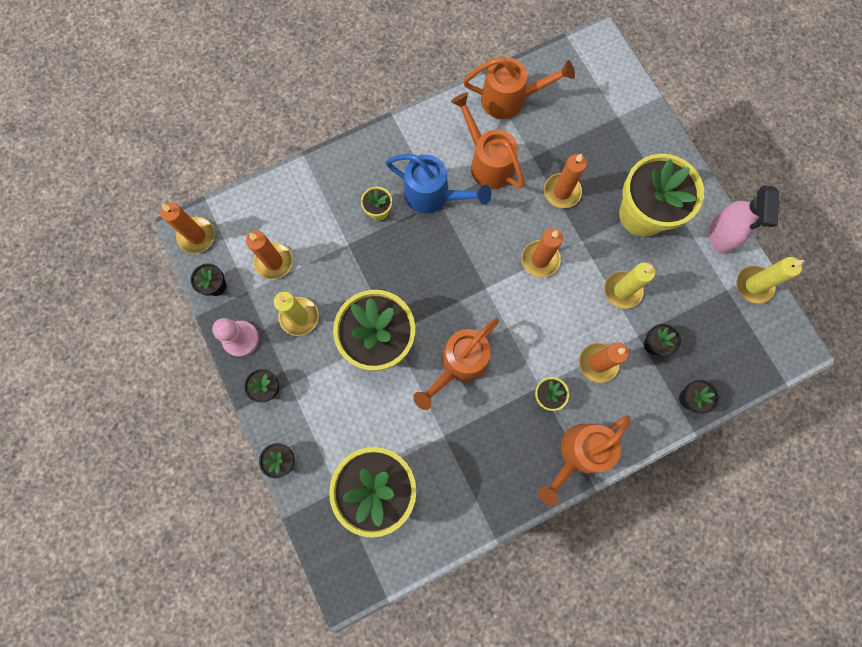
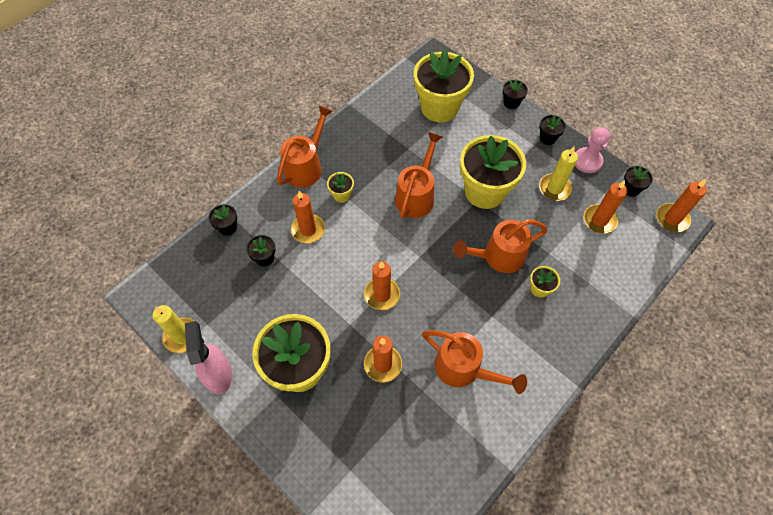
camera: 160 degrees right, 15 degrees down
(433, 195) = (499, 319): blue watering can -> none
(510, 99) = (470, 448): orange watering can -> orange watering can (498, 256)
(622, 290) = (302, 292): yellow candle -> none

